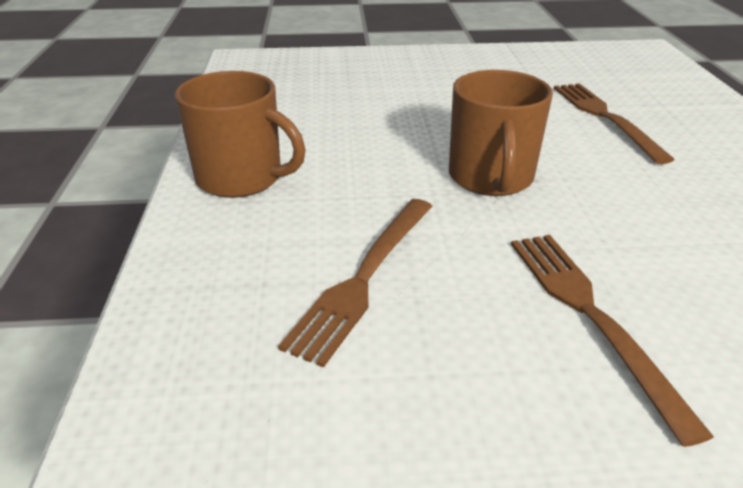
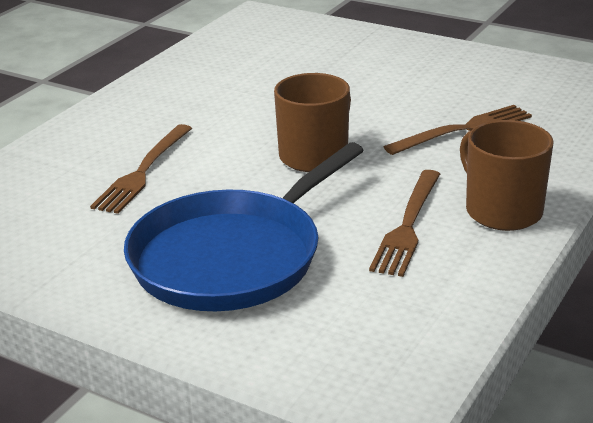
camera: 145 degrees left, 5 degrees down
(427, 87) = (232, 257): none -> blue pan
(590, 315) = (368, 89): brown fork -> brown fork (407, 225)

